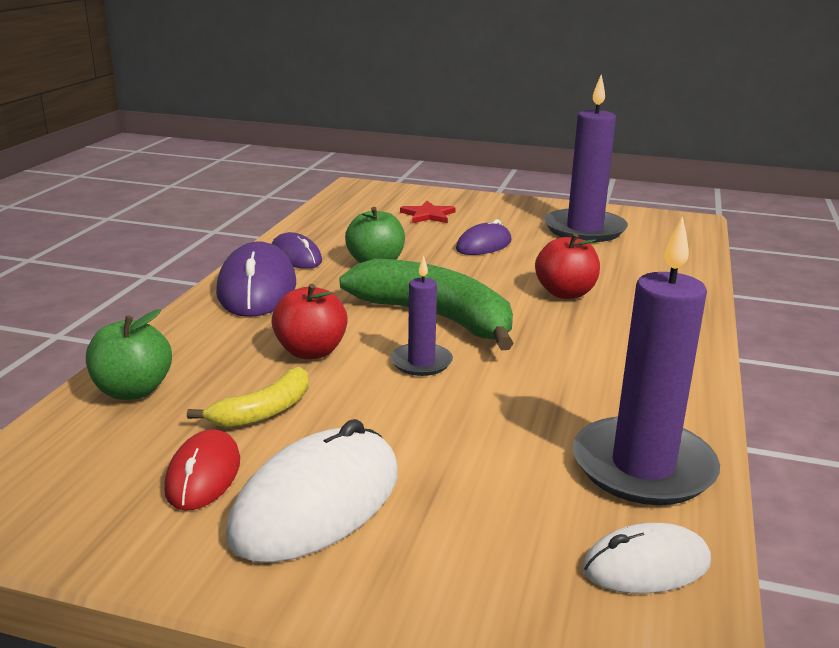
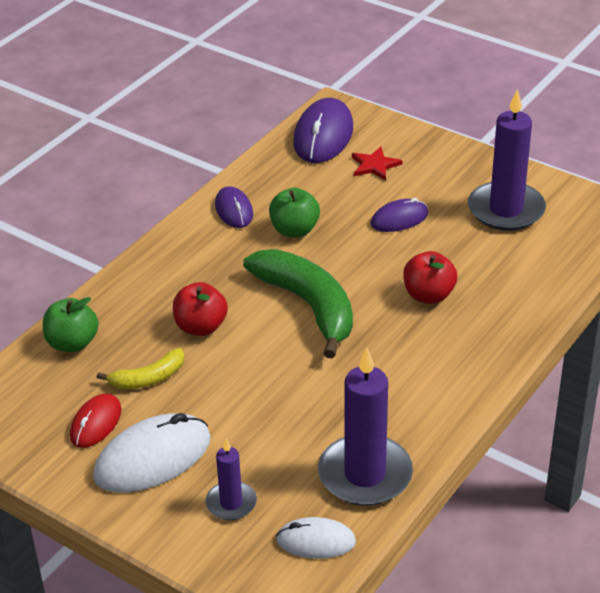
camera: 20 degrees right, 15 degrees up
(257, 288) = (188, 247): purple mouse -> purple mouse (323, 136)
(421, 362) = (273, 353): purple candle -> purple candle (231, 503)

